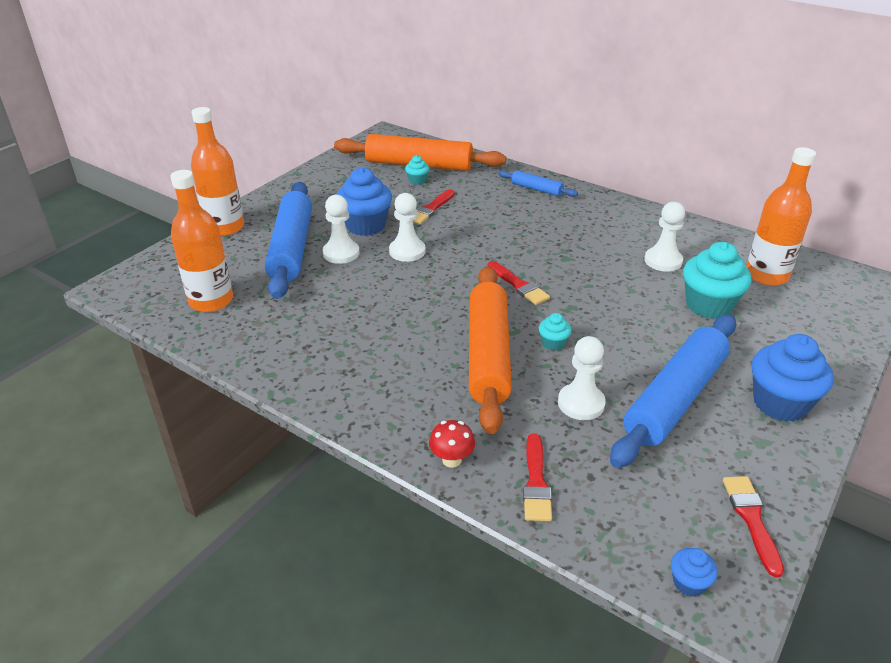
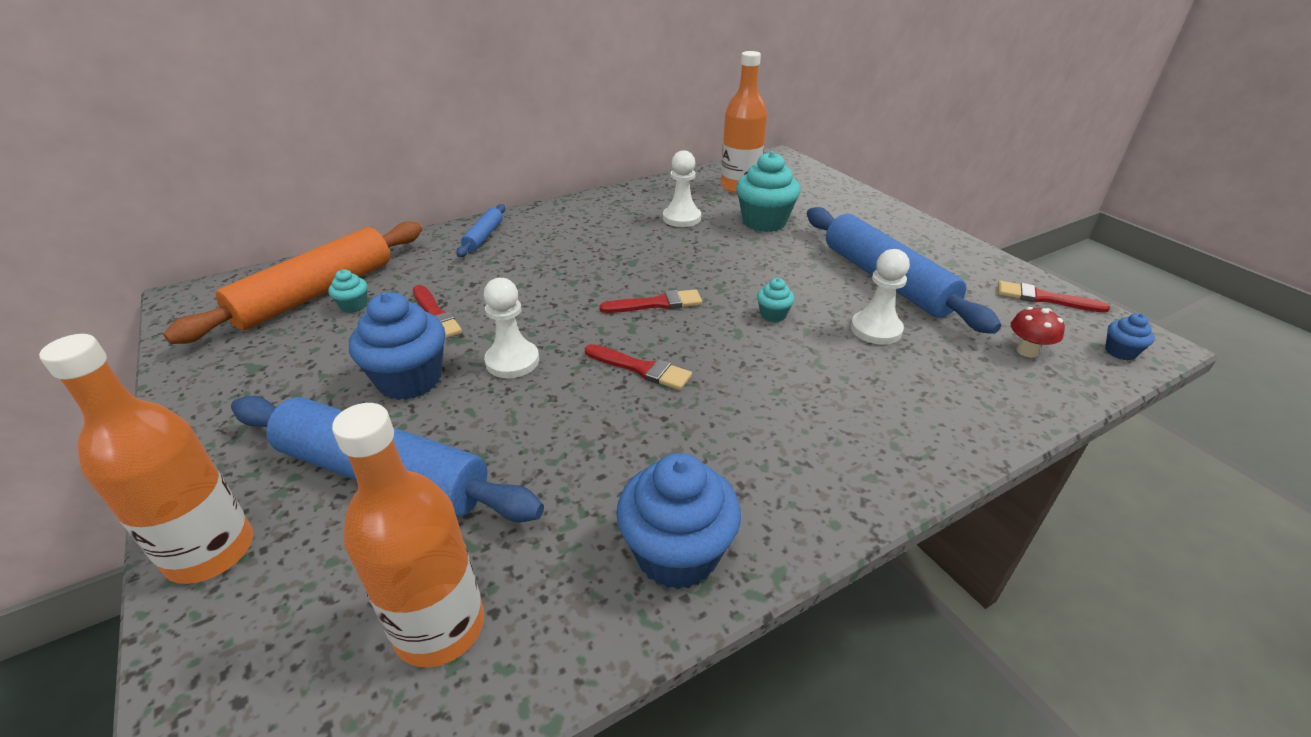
camera: 65 degrees left, 0 degrees up
(341, 253) = (454, 422): white pawn -> none
(451, 460) = (945, 443): red mushroom -> red mushroom (1027, 351)
(488, 354) = (769, 361): orange rolling pin -> none
(536, 189) = (483, 236): blue rolling pin -> blue rolling pin turned 45 degrees counterclockwise
(536, 482) = (988, 394): red brush -> red brush (641, 368)
(780, 403) = (908, 239): blue cupcake -> blue cupcake (677, 554)

